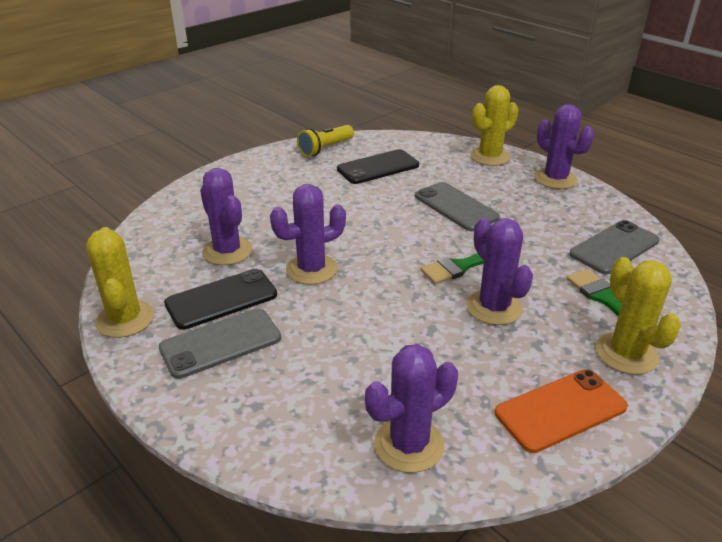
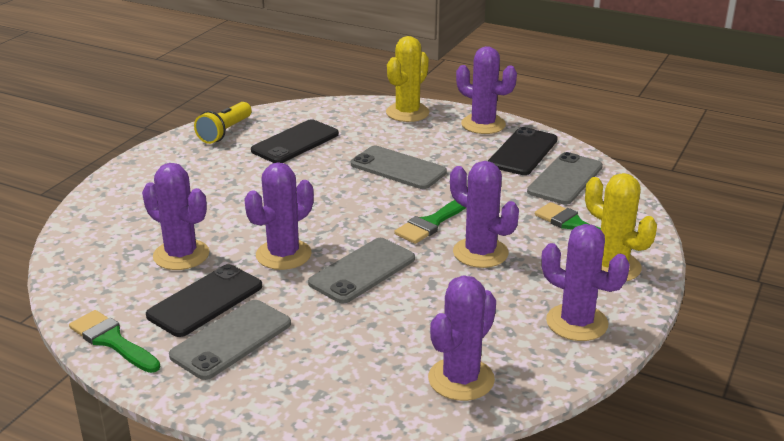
camera: 20 degrees left, 5 degrees down
(125, 319) = (112, 341): yellow cactus -> green brush
(372, 301) = (362, 271): none -> grey phone
(560, 410) = (577, 323): orange phone -> purple cactus
(582, 212) = (523, 152): none -> black phone

